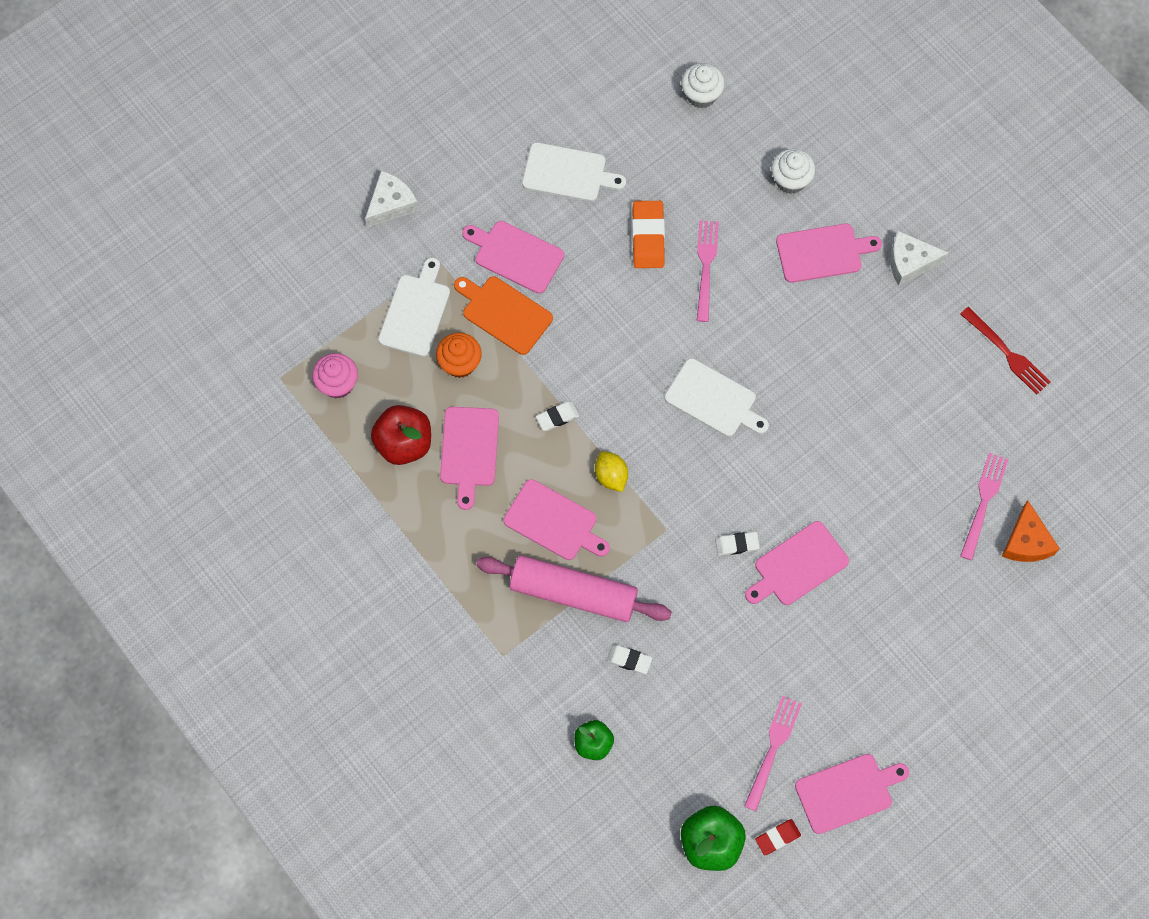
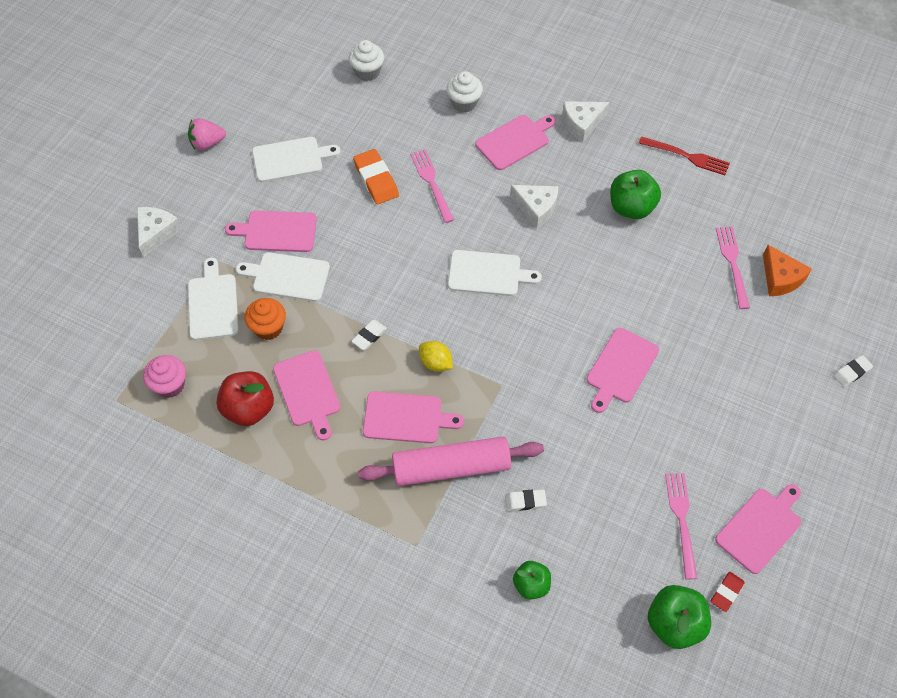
camera: 25 degrees left, 10 degrees down
(487, 116) = (207, 143): none -> pink strawberry
(504, 313) = (287, 276): orange cutting board -> white cutting board
(737, 544) = (564, 372): white eraser -> white eraser (852, 372)
(804, 345) = (536, 208): none -> white cheese
(909, 389) = (631, 207): none -> green apple

